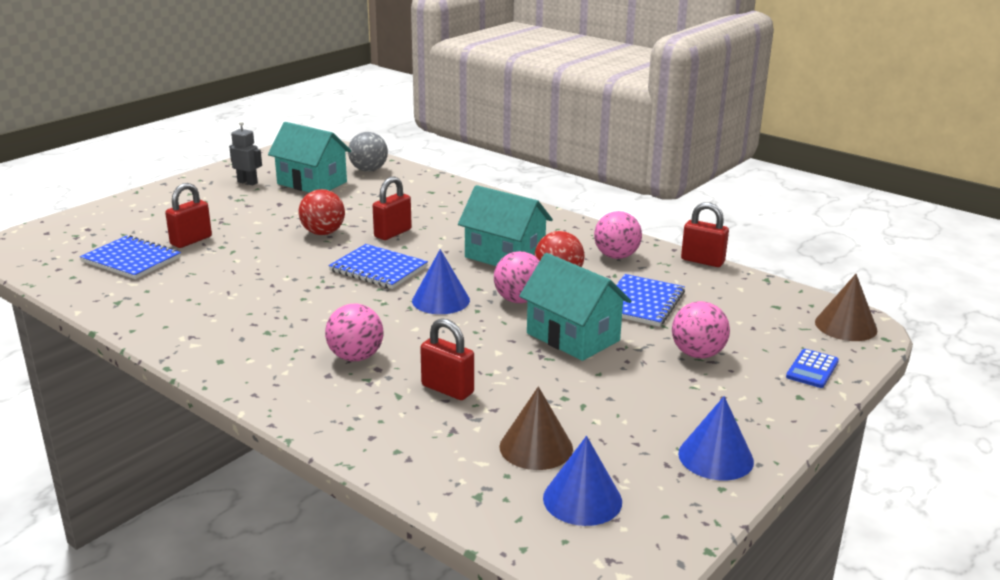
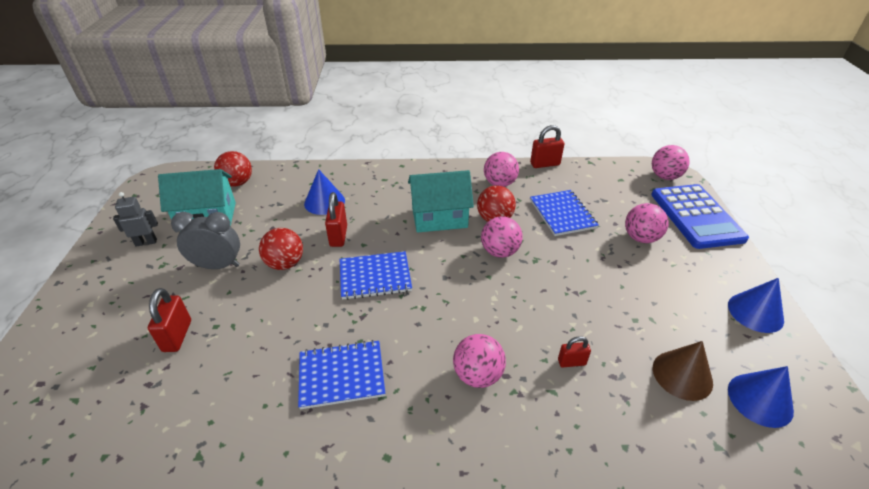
camera: 40 degrees left, 15 degrees up
(131, 260) = (144, 394): blue notebook -> blue notebook (341, 375)
(274, 215) = (218, 266): none -> grey clock
(368, 170) = (237, 183): grey ball -> red ball
(441, 300) = (455, 281): blue cone -> blue cone (324, 202)
(447, 389) = (571, 362): red padlock -> red padlock, size x0.62
(573, 337) = (569, 265): turquoise house -> none
(812, 369) = (696, 216): blue calculator -> blue calculator, size x2.30
(845, 326) = (665, 176): brown cone -> pink ball

